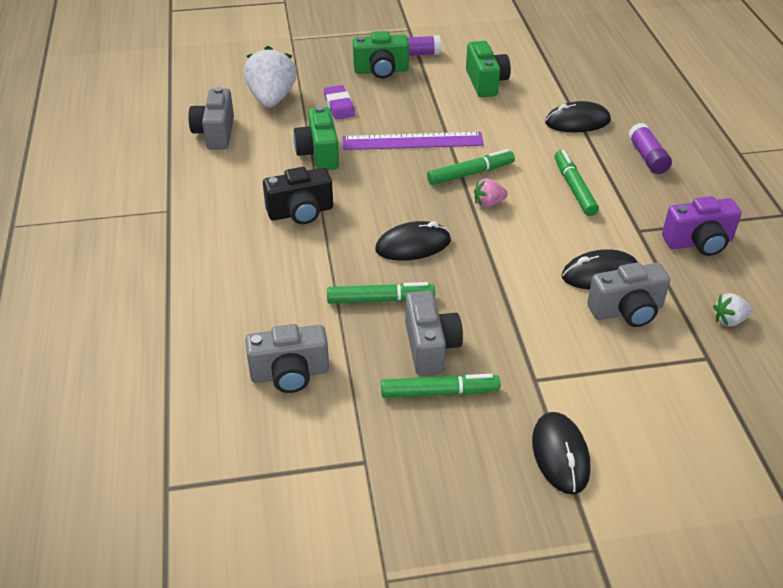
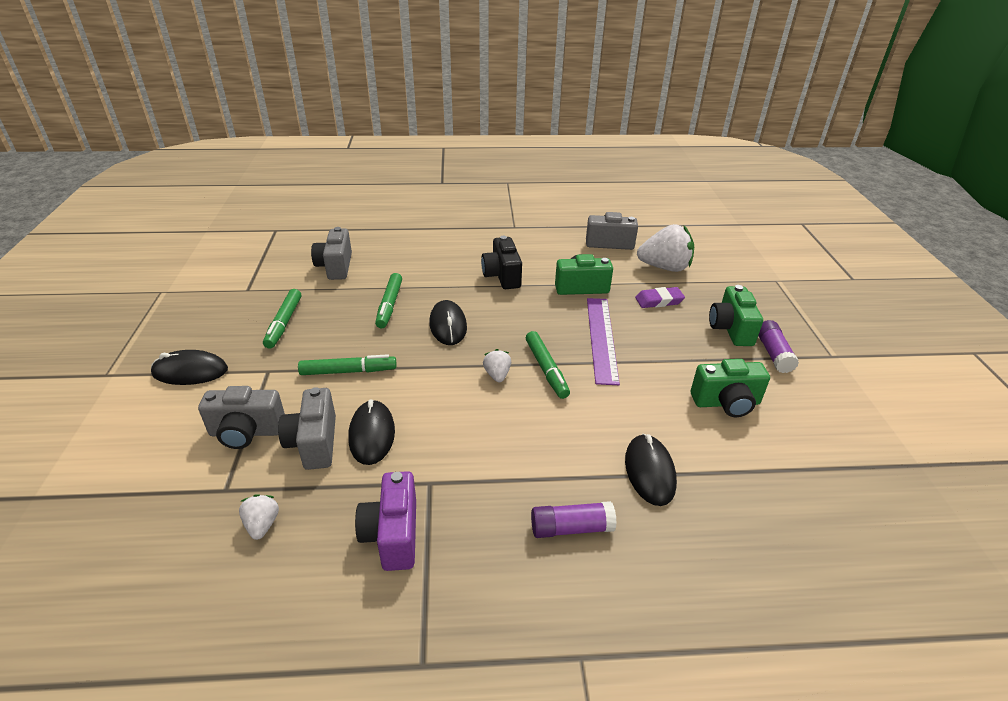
camera: 95 degrees right, 5 degrees down
(430, 347) = (329, 323): grey camera -> grey camera (246, 432)
(488, 203) = (497, 375): pink strawberry -> white strawberry
(574, 188) = (513, 442): green marker -> green marker (348, 371)

